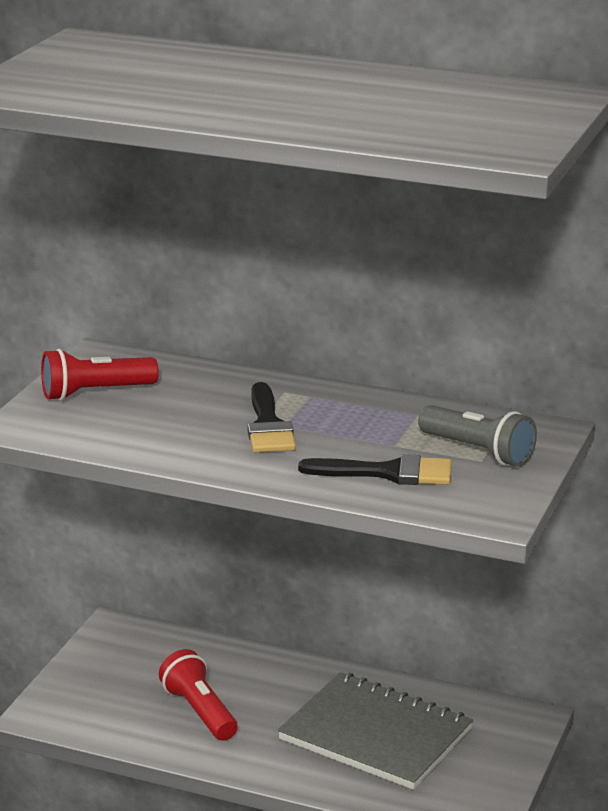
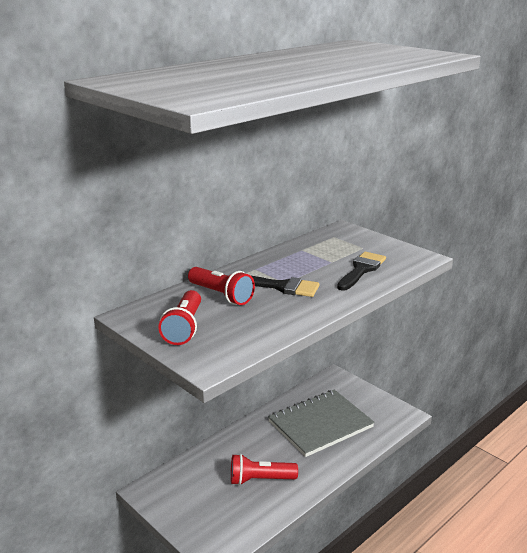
camera: 65 degrees left, 0 degrees up
(204, 393) = (221, 295): none -> red flashlight
(478, 451) = (353, 246): grey flashlight -> none

